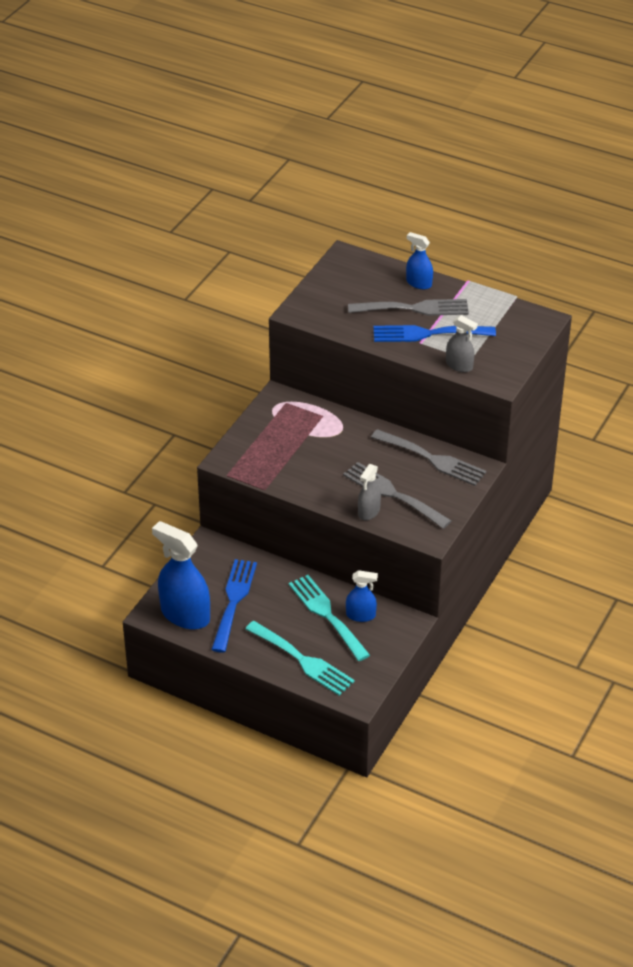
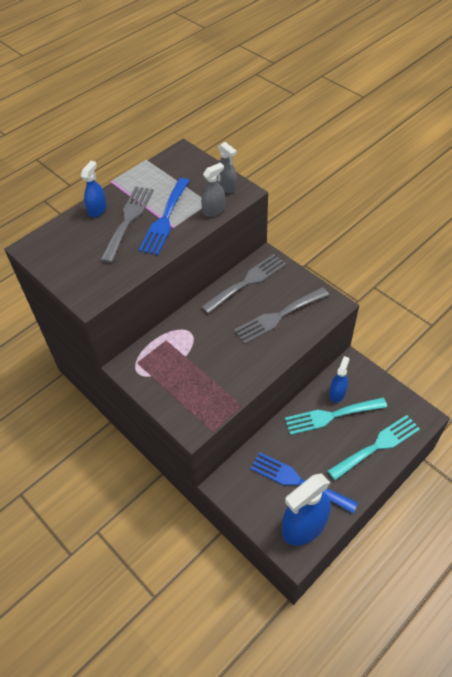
camera: 70 degrees left, 10 degrees up
(369, 511) = (294, 337): grey spray bottle -> grey spray bottle (226, 186)
(419, 283) = (97, 209): blue spray bottle -> blue spray bottle turned 150 degrees clockwise

